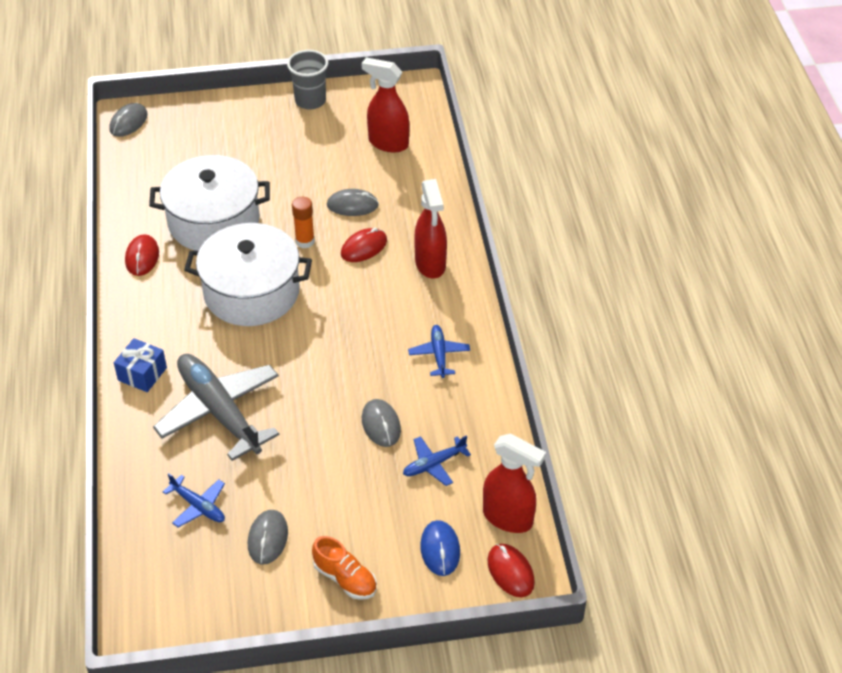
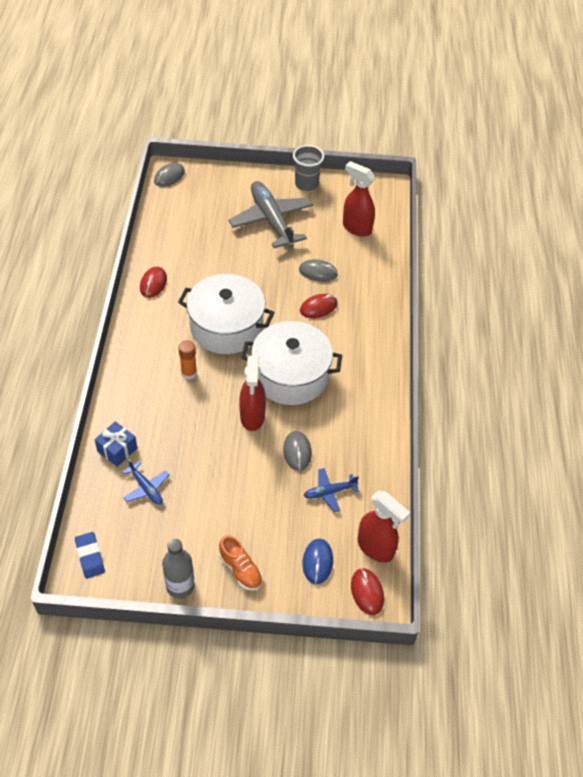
camera: 10 degrees right, 5 degrees up
(142, 374) = (131, 375): blue gift -> blue gift (117, 450)
(147, 603) = (90, 556): none -> blue eraser
(214, 221) = (212, 266): white pot -> white pot (290, 375)
(220, 412) = (180, 416): grey plane -> grey plane (272, 221)
(268, 538) = (191, 525): grey mouse -> none
(273, 614) = (180, 586): none -> grey bottle
(305, 241) = (275, 294): orange glue stick -> orange glue stick (189, 373)
(430, 264) = (365, 331): red spray bottle -> red spray bottle (252, 417)
(439, 355) = (354, 405): blue plane -> none

